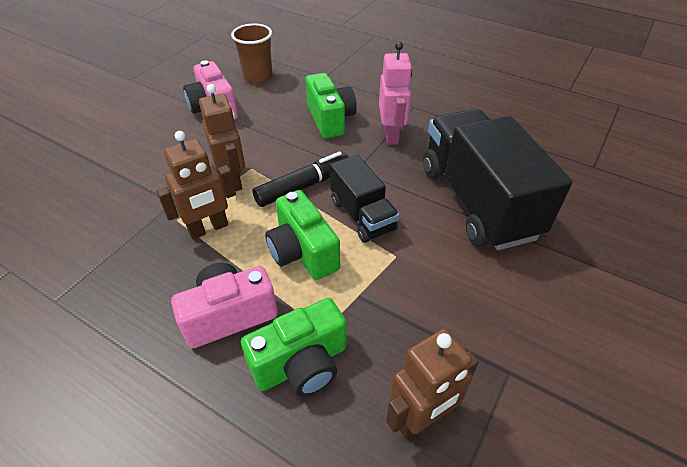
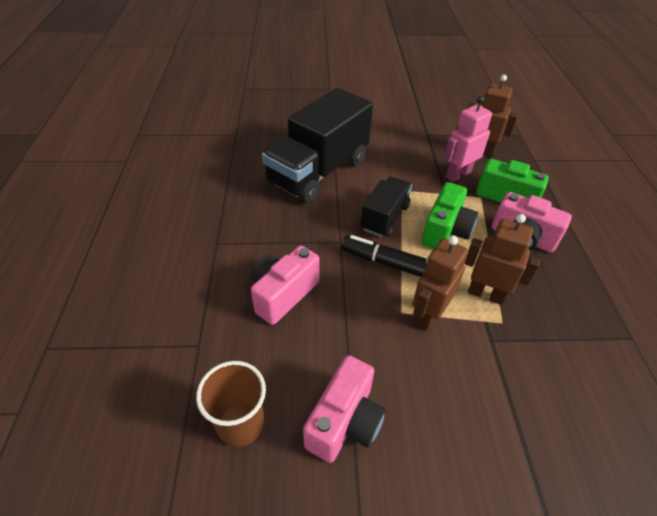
camera: 125 degrees left, 0 degrees up
(330, 119) = (283, 294): green camera -> pink camera
(391, 135) = (275, 240): pink robot -> pink robot (458, 174)

